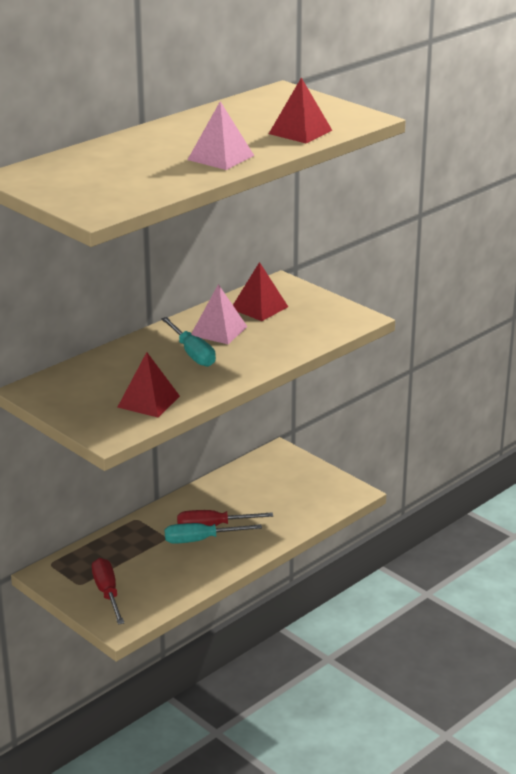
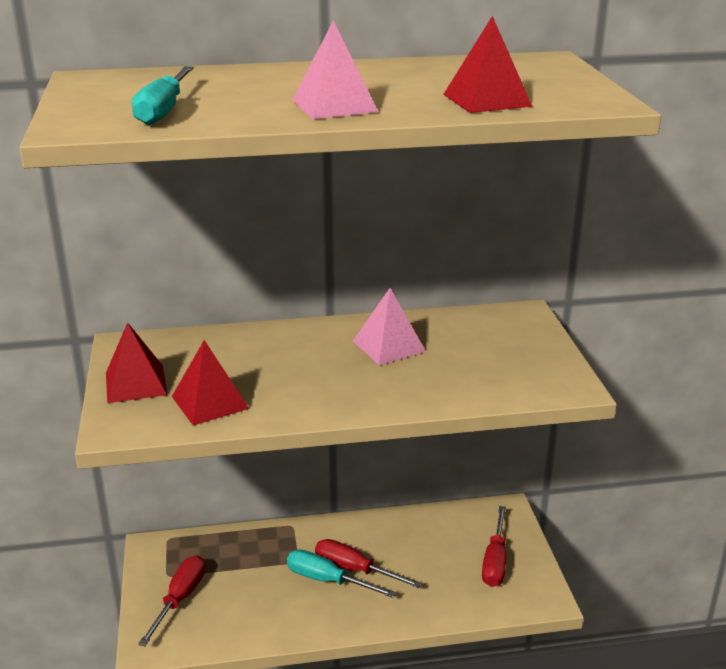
camera: 35 degrees right, 0 degrees up
(192, 353) = (328, 362): turquoise screwdriver -> turquoise screwdriver (164, 111)
(259, 308) = (465, 334): red pyramid -> red pyramid (135, 383)
(302, 484) = (495, 561): none -> red screwdriver

